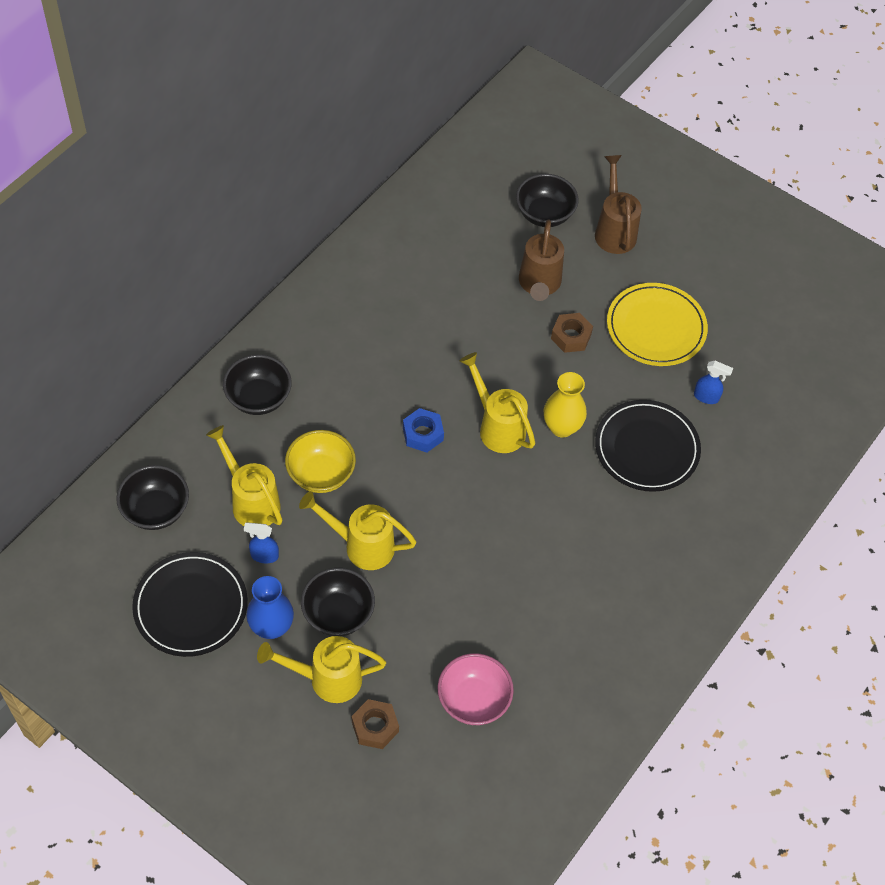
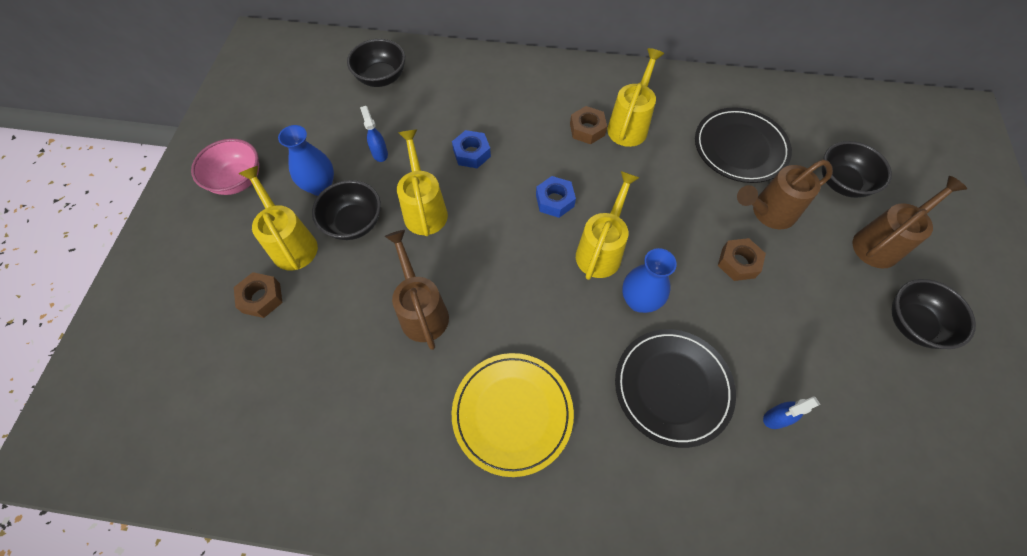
camera: 65 degrees right, 5 degrees up
(191, 606) = (314, 132): black plate -> black plate (740, 148)
(251, 501) = (421, 124): yellow watering can -> yellow watering can (629, 125)
(258, 398) = (511, 87): black bowl -> black bowl (913, 324)
(321, 474) = (471, 153): yellow bowl -> blue nut
(359, 363) = (587, 129): none -> brown nut
(472, 596) = (422, 311): none -> brown watering can
(473, 700) = (319, 362): pink bowl -> pink bowl (237, 180)
(561, 427) = (639, 301): yellow vase -> blue vase
(656, 327) = (812, 330): yellow plate -> yellow plate (512, 413)
(706, 397) = (776, 418): blue spray bottle -> blue spray bottle turned 75 degrees clockwise

